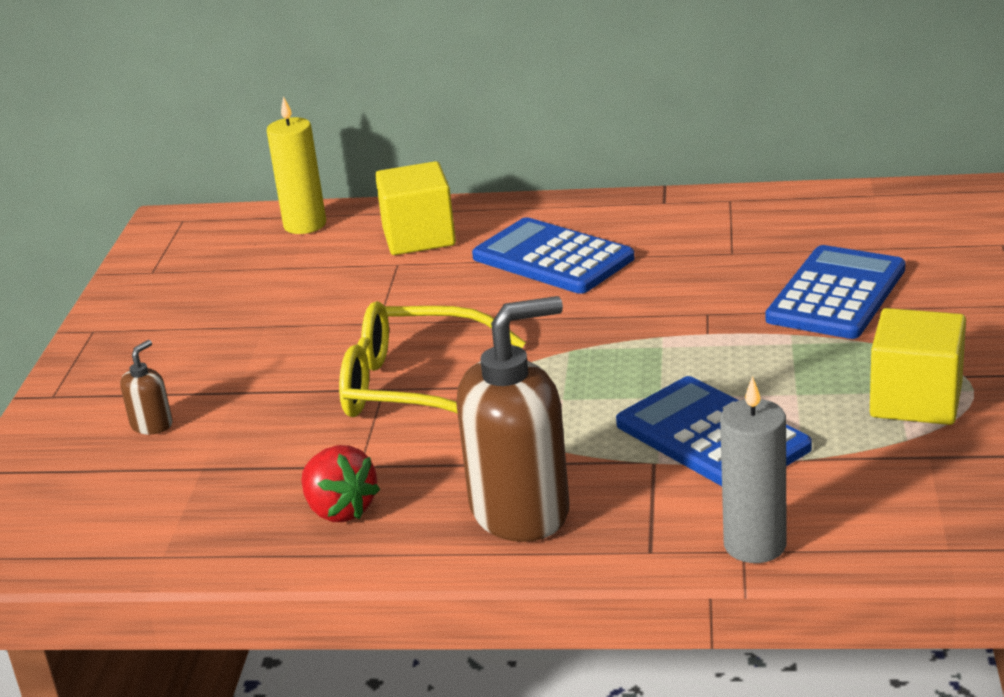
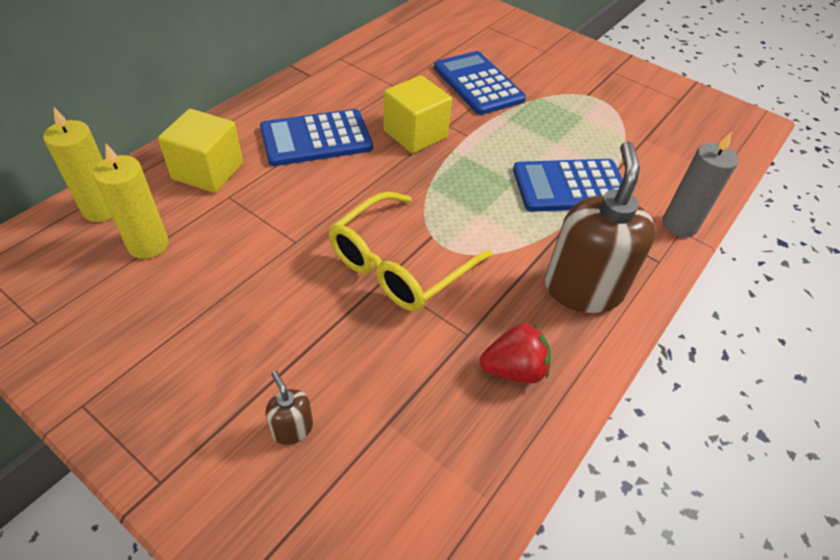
camera: 65 degrees left, 20 degrees up
(287, 264) = (148, 244): none -> yellow candle
(916, 400) = (596, 117): yellow cube -> yellow cube (415, 134)

